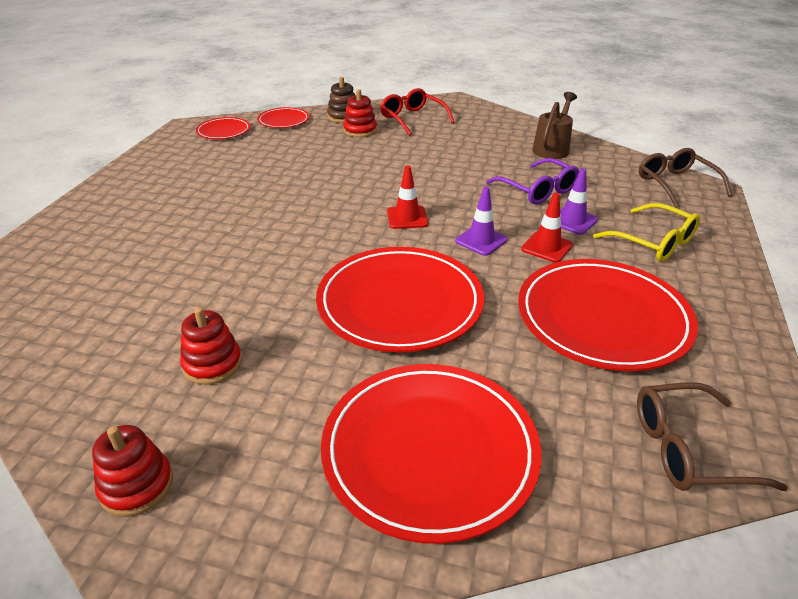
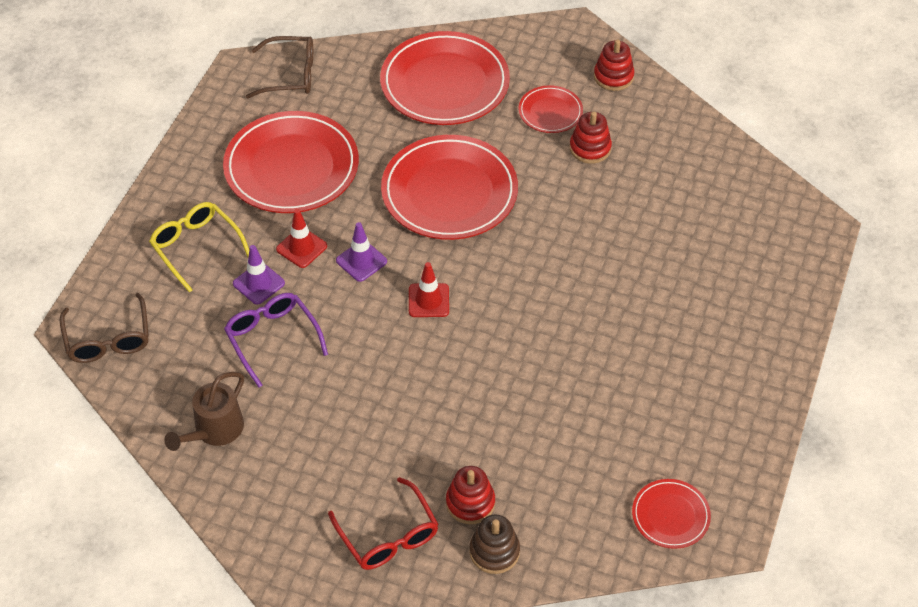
camera: 175 degrees left, 15 degrees up
(283, 120) = (586, 544): red plate -> red plate (550, 112)

